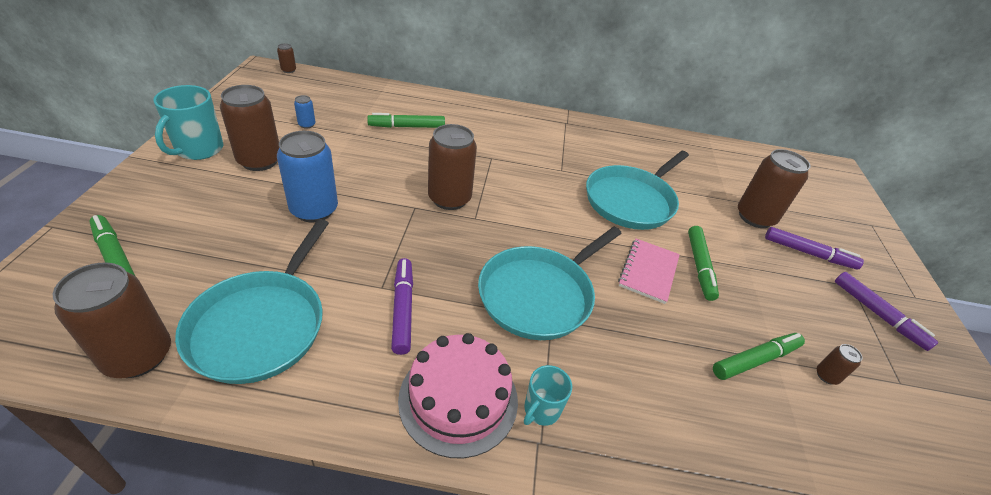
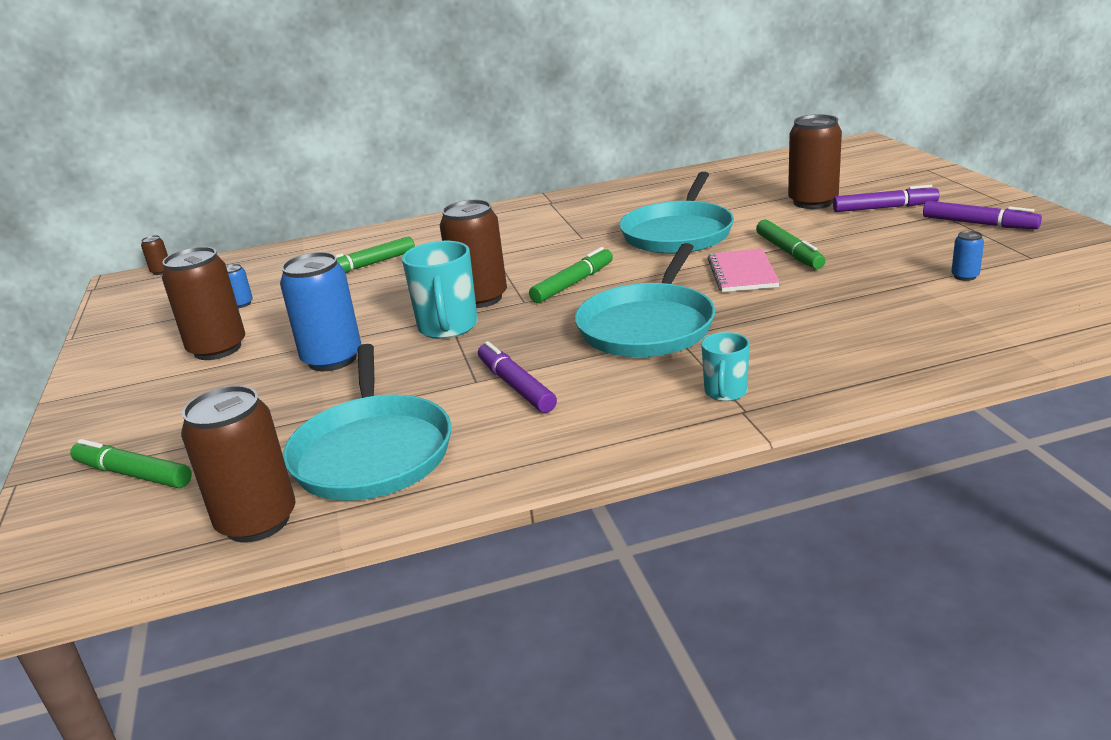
camera: 15 degrees left, 15 degrees down
(198, 149) = (127, 367): turquoise mug -> turquoise mug (448, 327)
(458, 399) = (638, 416): pink cake -> none
(755, 360) = (894, 290): green marker -> green marker (573, 283)
(826, 376) = (965, 276): brown can -> blue can

